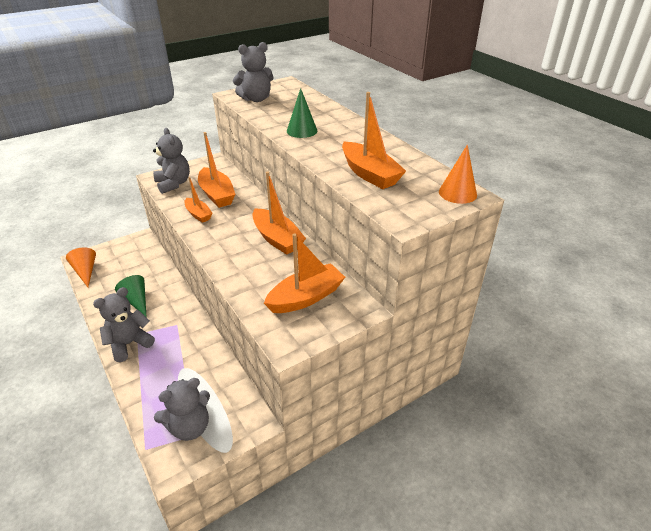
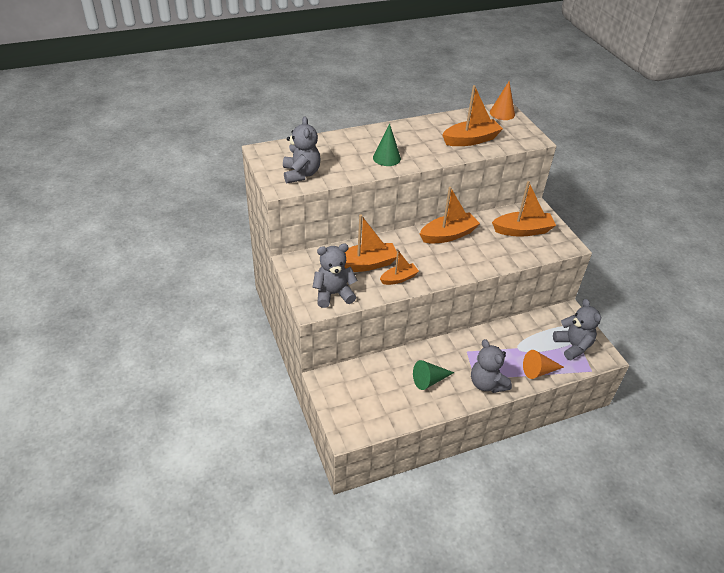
camera: 80 degrees left, 5 degrees up
(85, 271) = (372, 426): orange cone -> orange cone (538, 371)
(306, 297) = (522, 230): orange boat -> orange boat turned 105 degrees clockwise

